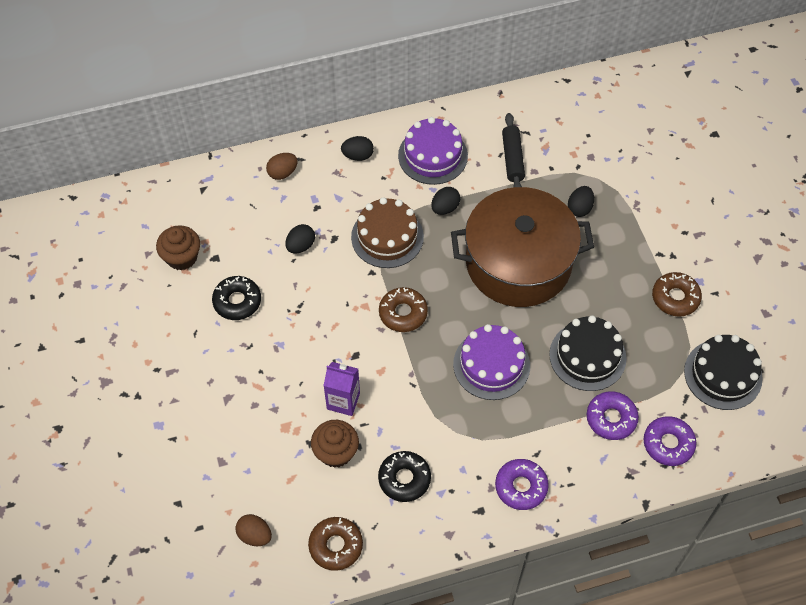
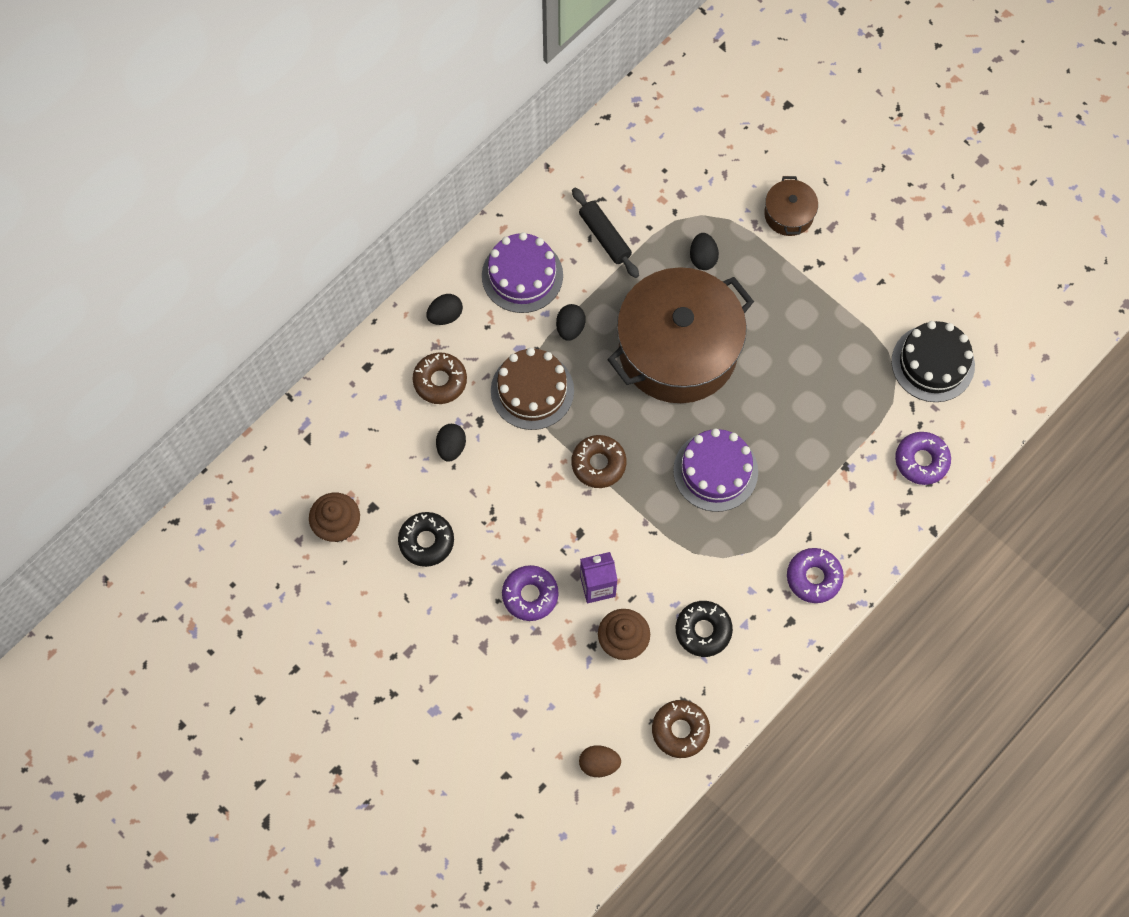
camera: 30 degrees left, 10 degrees up
(282, 173) = (380, 376): brown egg -> none
(587, 356) = (799, 412): black cake -> none
(611, 418) = (856, 464): purple donut -> purple donut (530, 595)
(668, 209) = (788, 214): none -> brown pot
(675, 298) = (847, 307): brown donut -> brown donut (440, 381)

